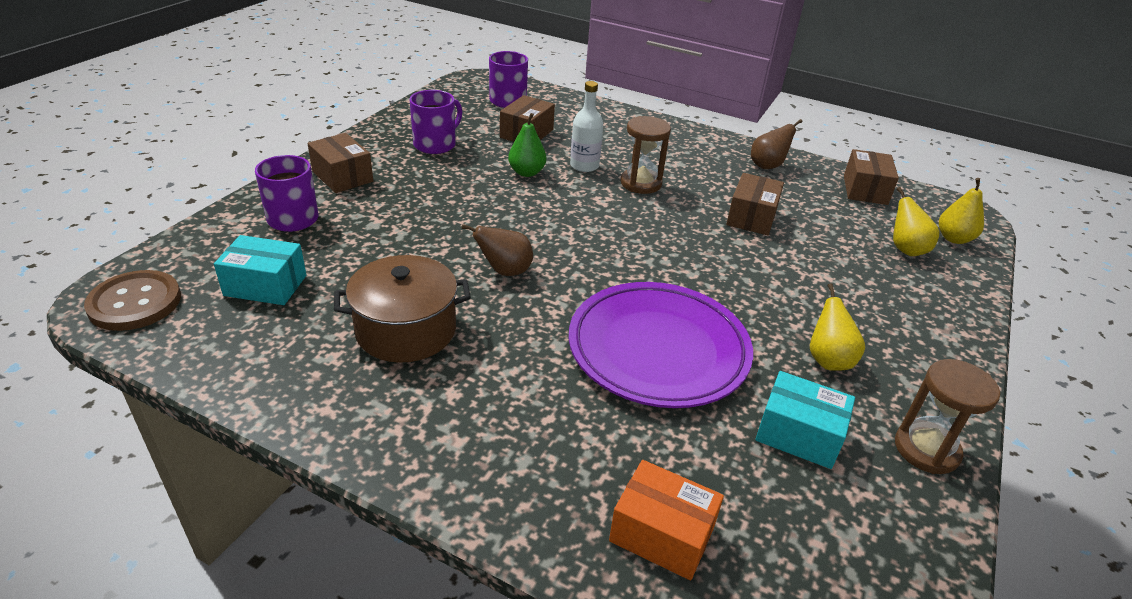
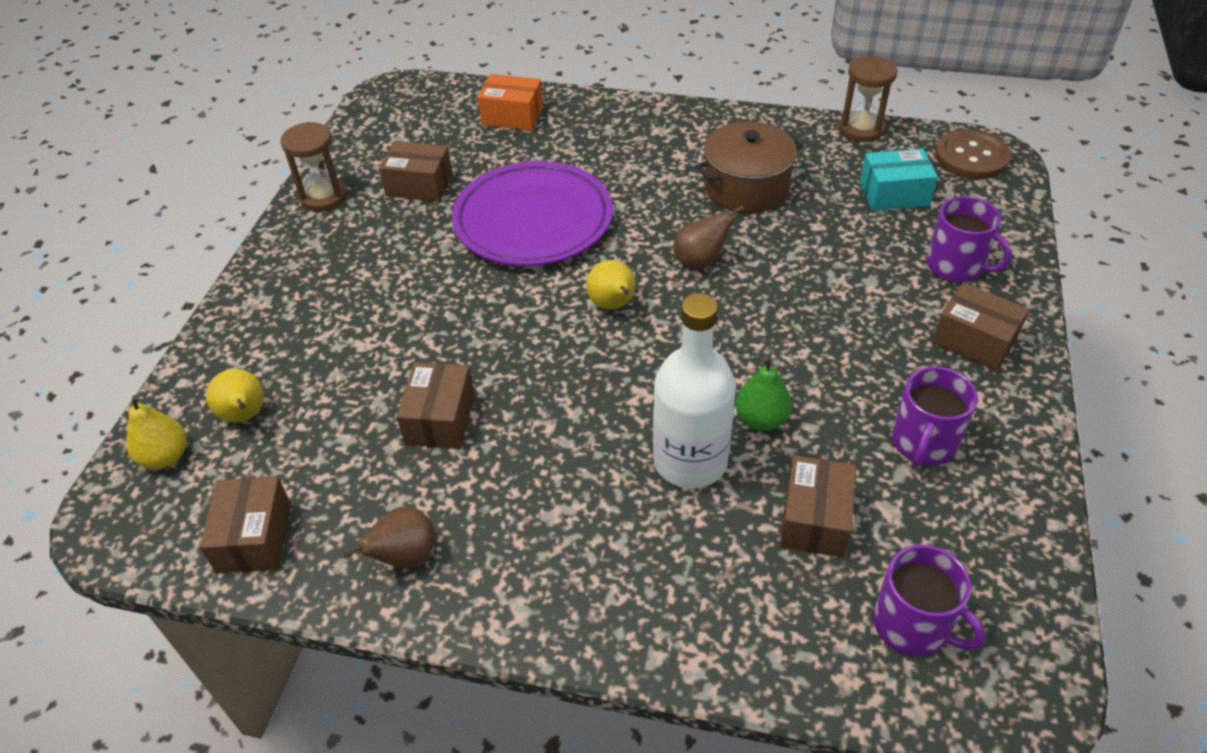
camera: 170 degrees right, 10 degrees up
(584, 166) = (690, 461): white bottle -> white bottle, size x1.66
(641, 183) = (598, 445): brown hourglass -> brown hourglass (861, 129)
(798, 434) = (419, 185): turquoise box -> brown box
(828, 360) = (382, 247): yellow pear -> yellow pear (613, 305)

